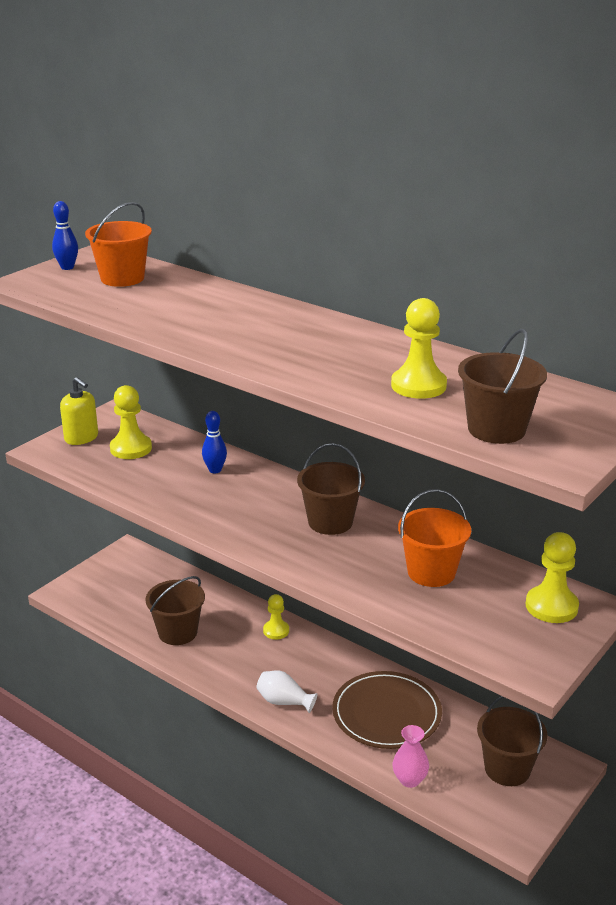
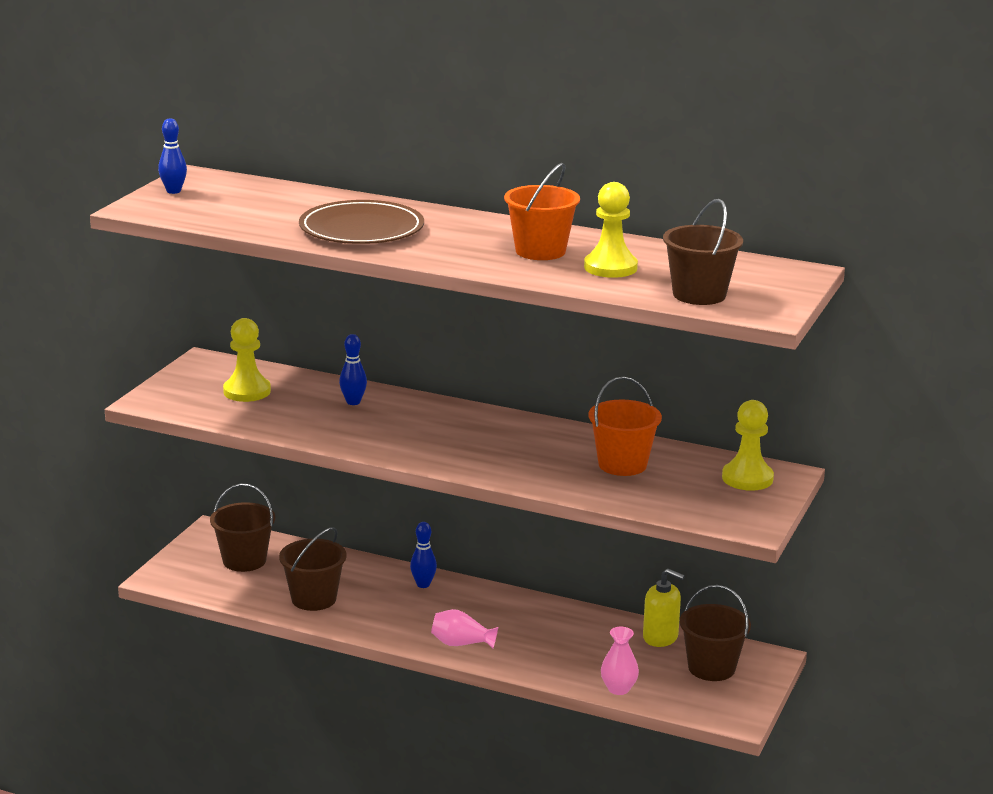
camera: 15 degrees left, 5 degrees down
(81, 438) = (183, 387): yellow soap dispenser -> yellow soap dispenser (660, 637)
(122, 278) = (244, 197): orange bucket -> orange bucket (540, 251)
(276, 631) = (423, 584): yellow pawn -> blue bowling pin
(284, 702) = (461, 644): white vase -> pink vase
(330, 522) = (501, 434): brown bucket -> brown bucket (244, 560)
(386, 713) = (573, 640): brown plate -> brown plate (361, 229)

